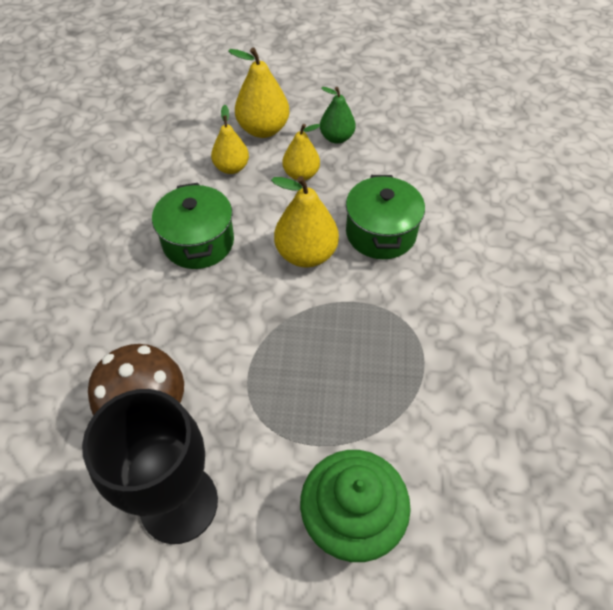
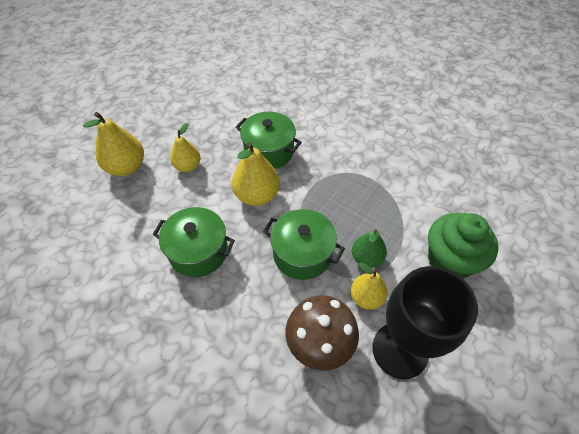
camera: 60 degrees left, 0 degrees up
(231, 168) = (146, 201): yellow pear -> yellow pear (366, 297)
(253, 338) = (302, 254): none -> green pot
(336, 138) = (173, 133): green pear -> green pear (366, 258)

